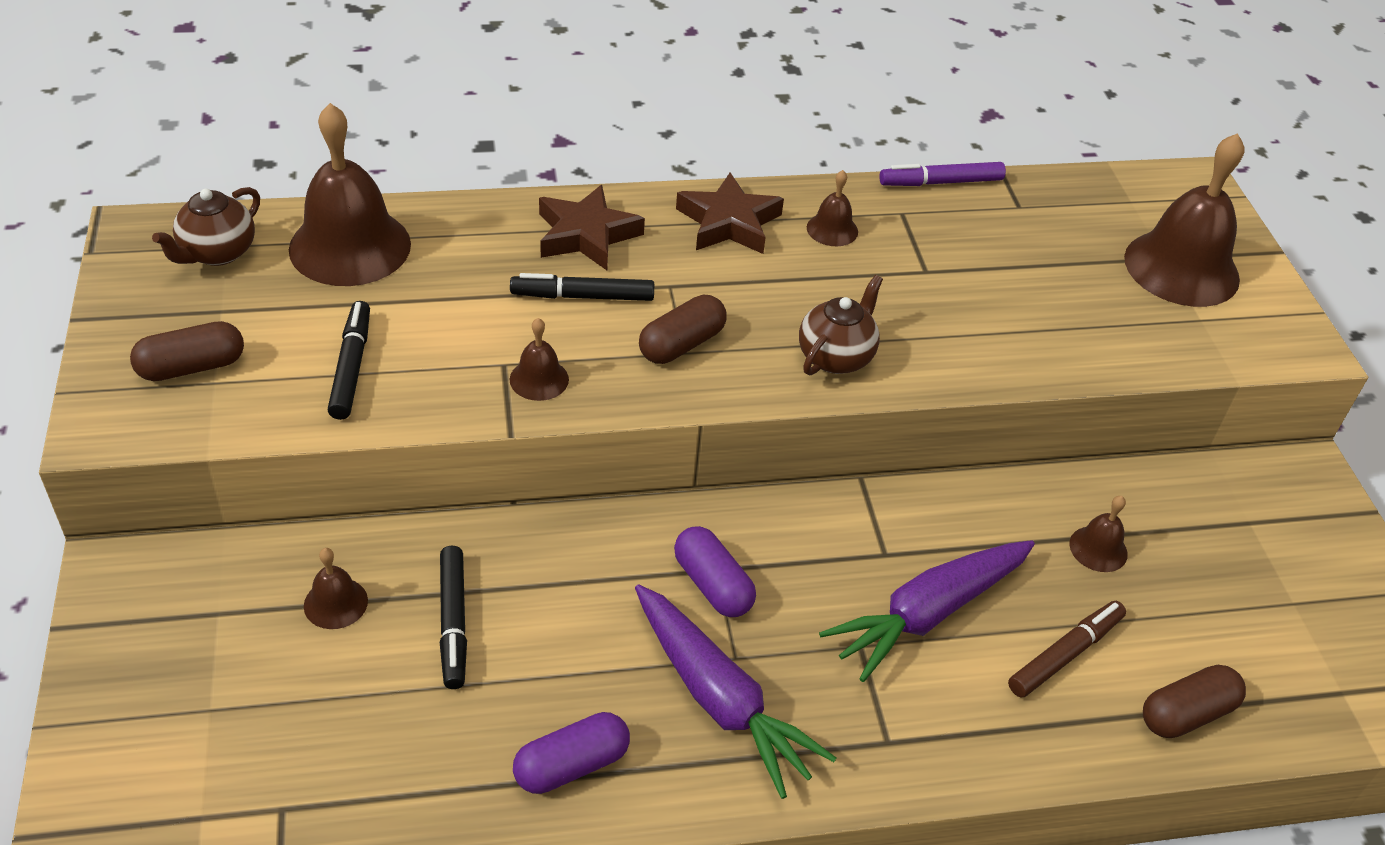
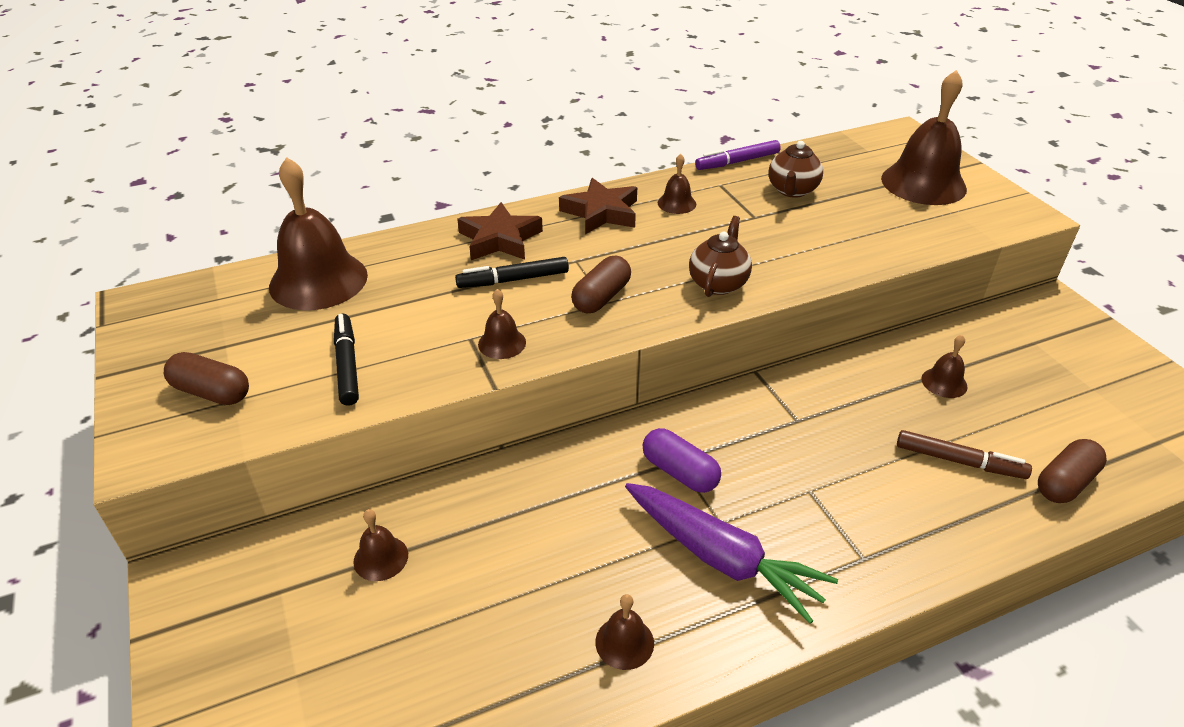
camera: 10 degrees left, 5 degrees down
(192, 367) = (211, 392): brown capsule -> brown capsule turned 60 degrees clockwise
(217, 253) = (210, 305): brown teapot -> brown teapot (792, 190)
(453, 622) = (485, 550): black marker -> none
(571, 765) = (624, 642): purple capsule -> brown bell
(928, 614) = (848, 456): purple carrot -> none
(1065, 654) = (959, 461): brown marker -> brown marker turned 75 degrees clockwise

